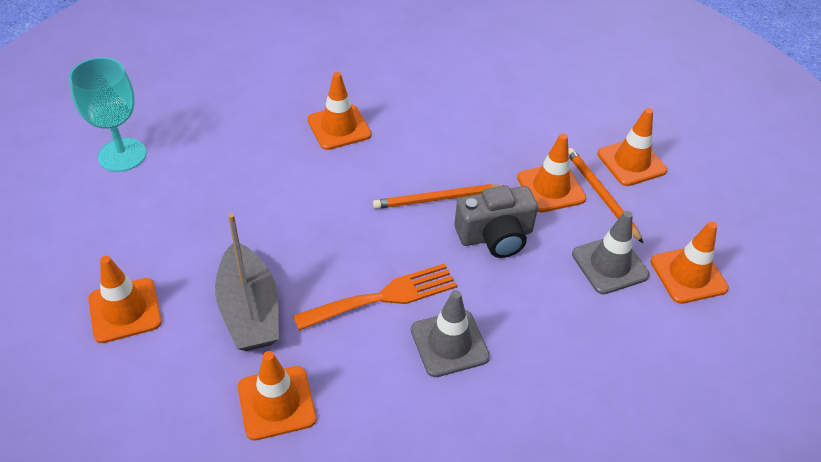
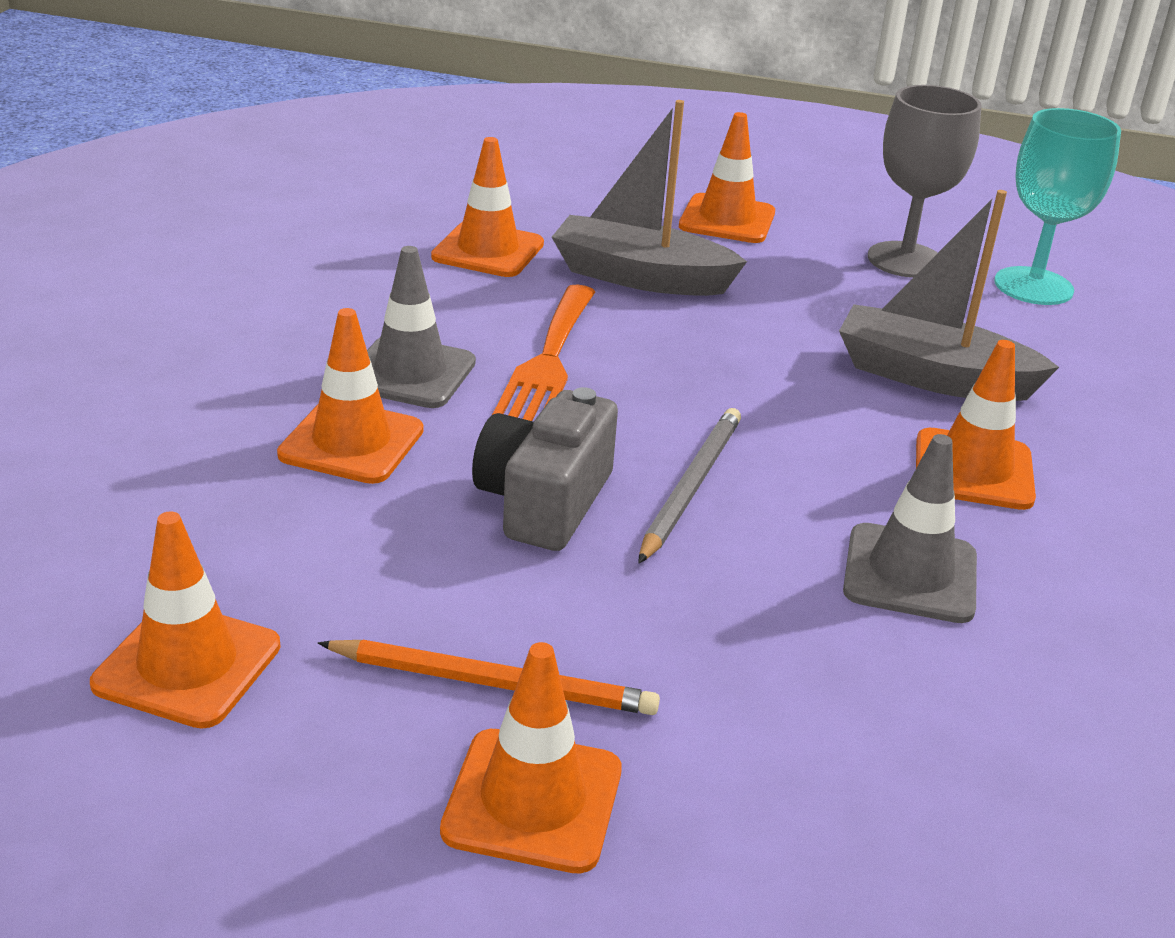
camera: 125 degrees right, 15 degrees down
(125, 211) = (905, 260): none -> grey goblet
(265, 161) = (931, 377): none -> grey boat
(437, 199) = (690, 487): orange pencil -> grey pencil
(551, 188) = (584, 627): orange traffic cone -> orange traffic cone (351, 442)
(609, 265) = (335, 585): grey traffic cone -> grey traffic cone (910, 574)

